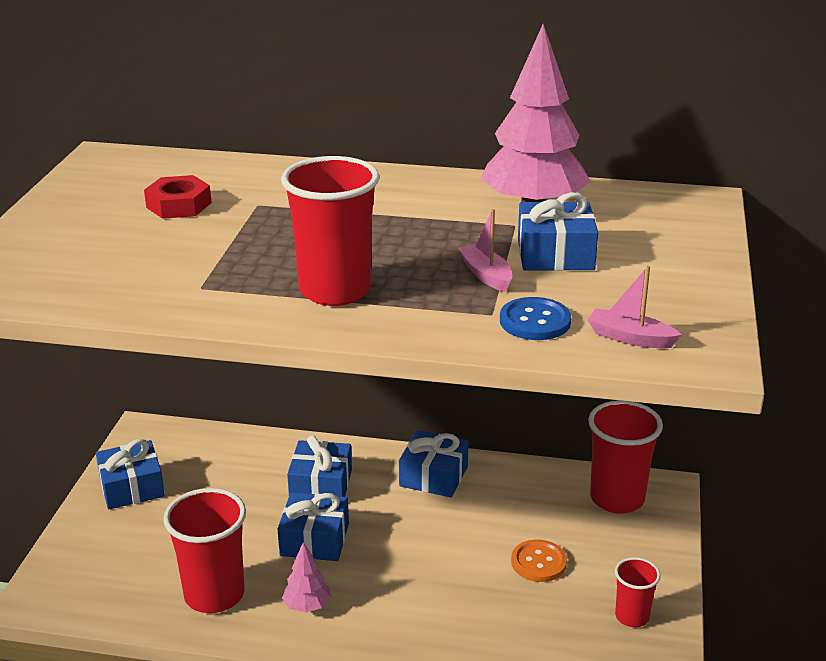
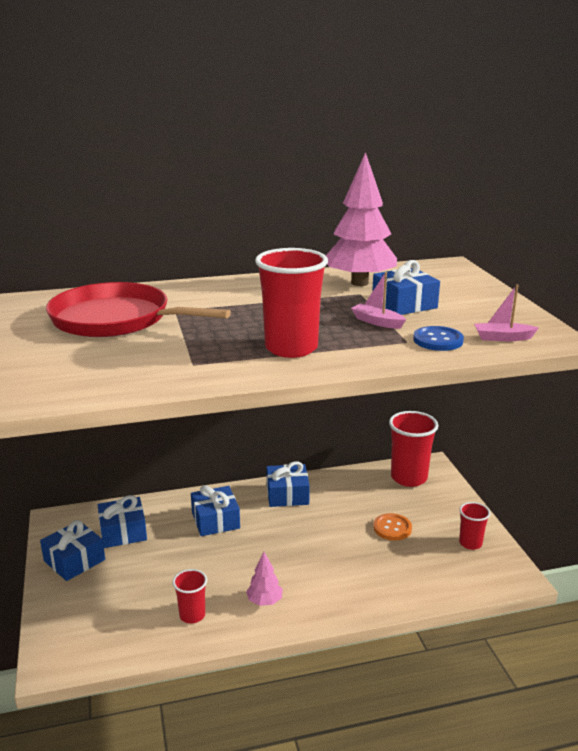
camera: 25 degrees left, 5 degrees down
(179, 205) = (116, 319): red nut -> red pan
(214, 595) = (192, 615): red cup -> red cup, size x0.55
(314, 539) = (237, 557): blue gift -> blue gift (123, 532)

